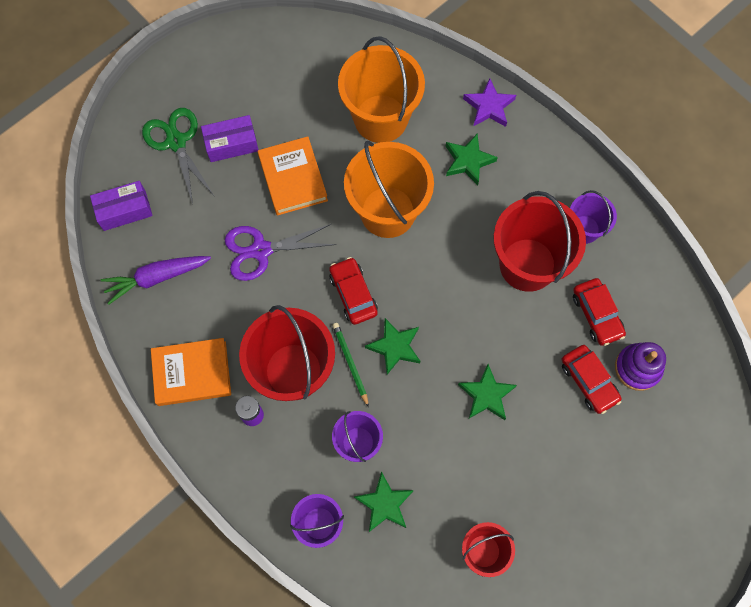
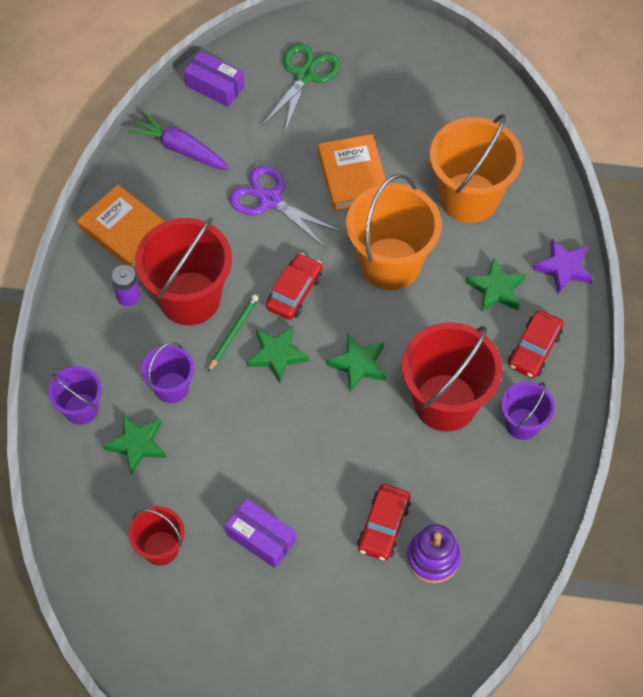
camera: 50 degrees right, 10 degrees down
(231, 144) = (340, 113): purple box -> purple box (261, 538)
(293, 178) = (353, 176): orange book -> orange book turned 45 degrees counterclockwise
(486, 395) = (298, 454): green star -> green star (358, 364)
(597, 314) = (451, 490): red car -> red car (534, 349)

